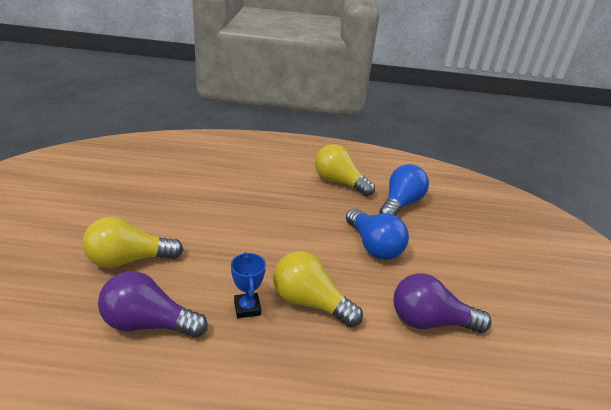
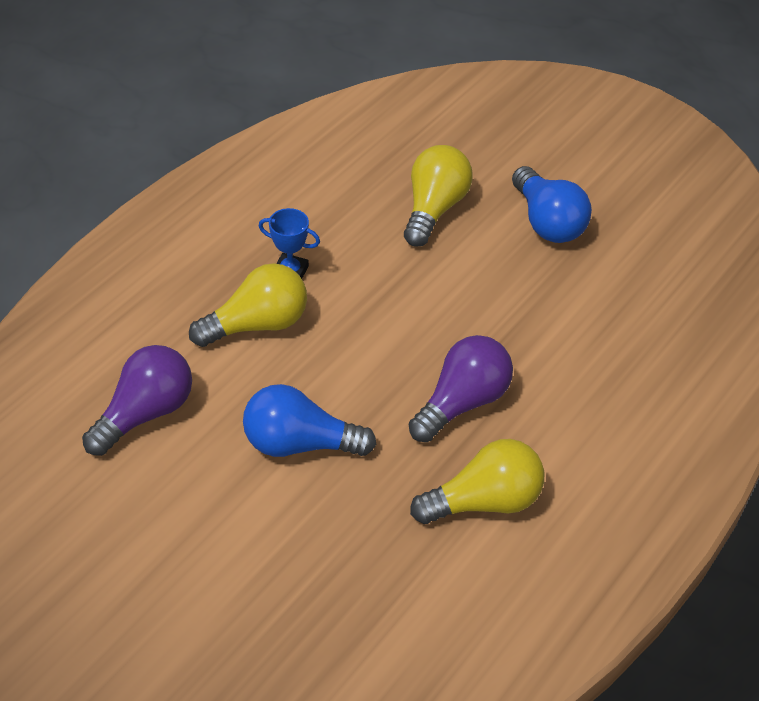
camera: 125 degrees right, 15 degrees up
(148, 323) = (325, 199): purple light bulb -> purple light bulb (462, 402)
(400, 204) = (370, 552): blue light bulb -> blue light bulb (547, 222)

